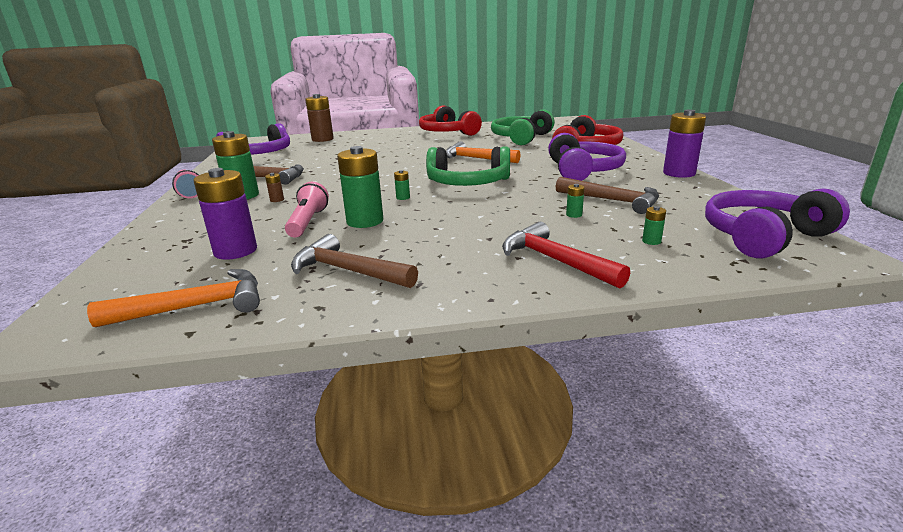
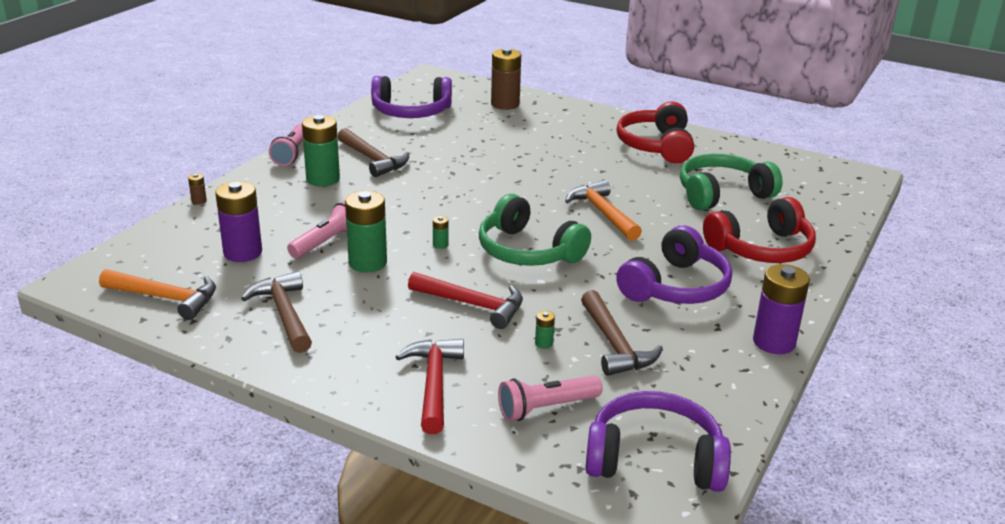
camera: 35 degrees right, 5 degrees up
(277, 200) = (340, 198): brown battery -> brown battery (199, 201)
(488, 215) = (472, 305): none -> red hammer
(651, 241) = (546, 408): green battery -> pink flashlight

